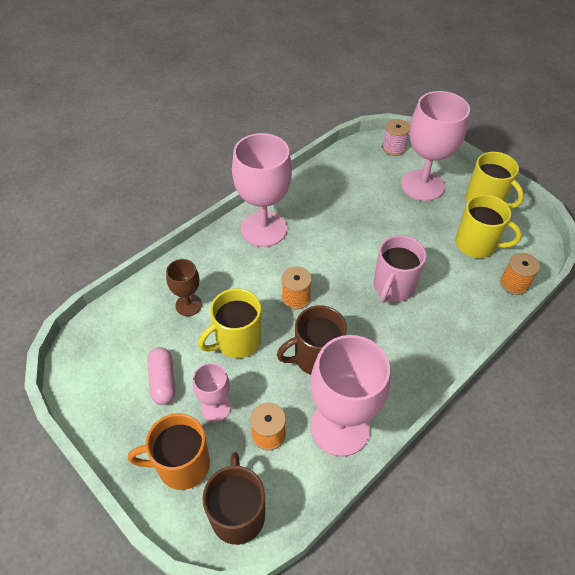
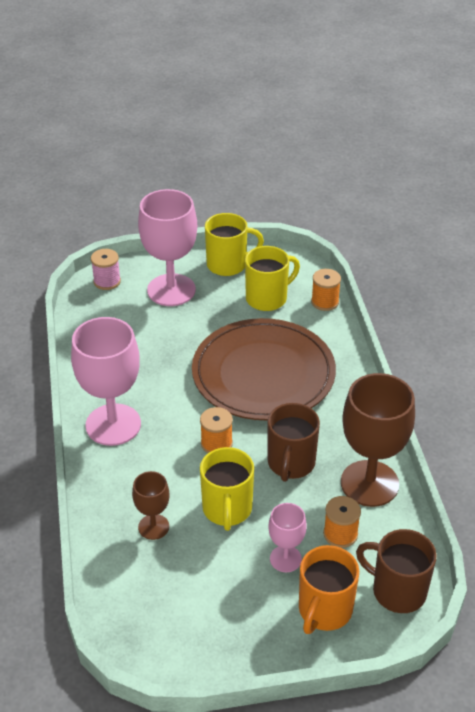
camera: 55 degrees left, 10 degrees down
(163, 381) = (225, 586): pink capsule -> none
(340, 427) = (369, 483): pink goblet -> brown goblet
(393, 287) = (263, 374): pink mug -> brown plate

